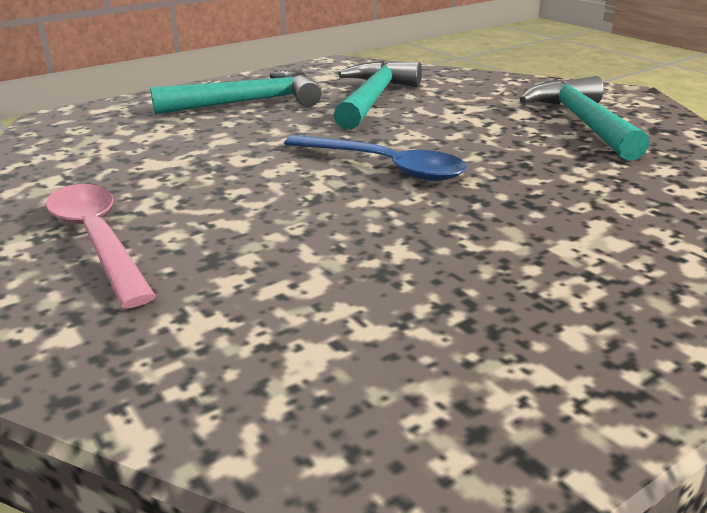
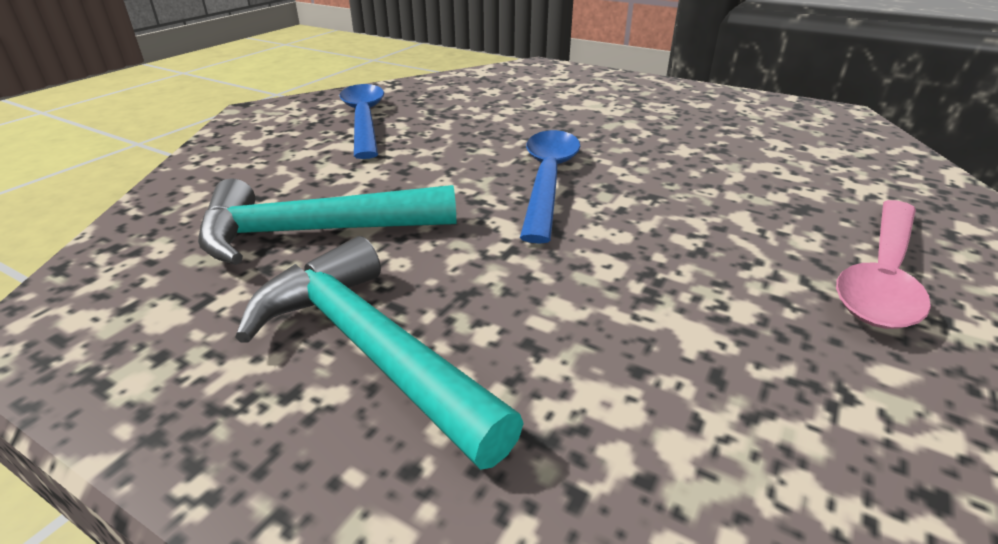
camera: 115 degrees left, 5 degrees up
(583, 123) = (364, 120): turquoise hammer -> blue spoon

